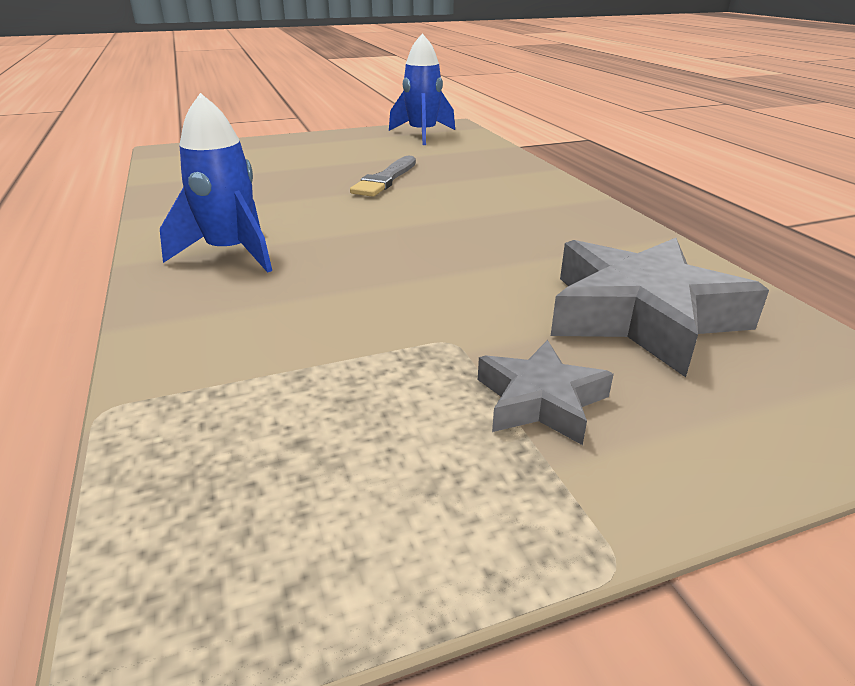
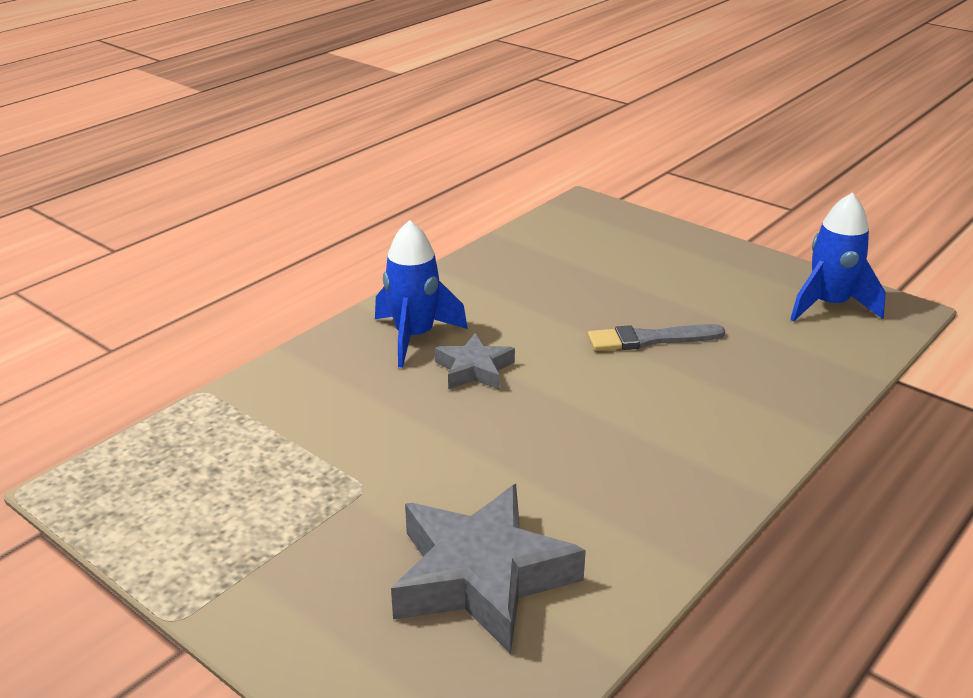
camera: 60 degrees right, 0 degrees up
(540, 401) = (312, 551): grey star -> grey star (474, 369)

